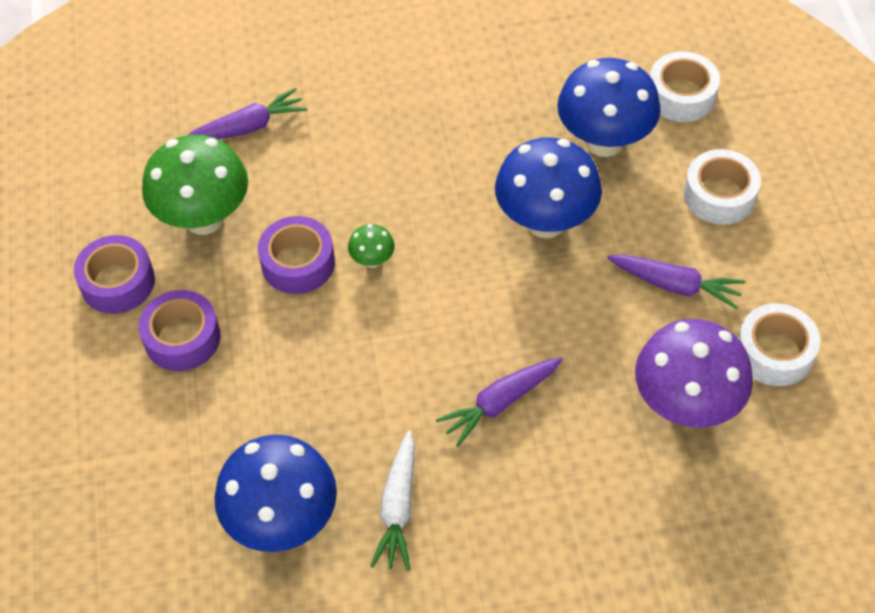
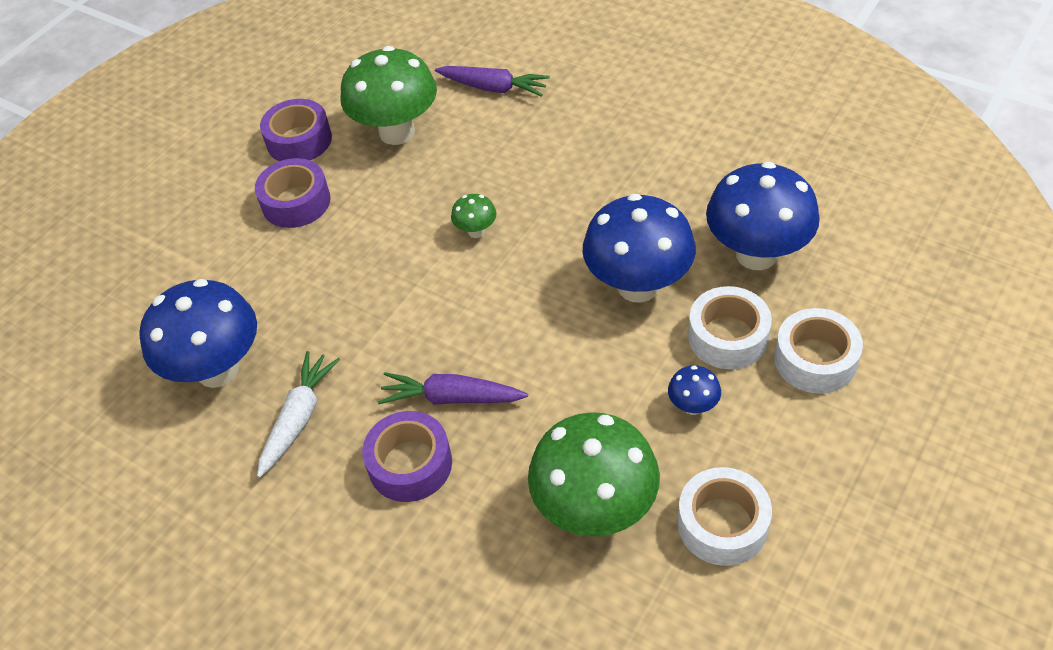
camera: 45 degrees right, 5 degrees down
(298, 263) = (424, 200): purple tape -> purple tape (410, 464)
(398, 507) = (298, 419): white carrot -> white carrot turned 150 degrees clockwise
(675, 285) = (693, 406): purple carrot -> blue mushroom
(681, 95) = (868, 258): white tape -> white tape (728, 337)
(685, 405) = (594, 509): purple mushroom -> green mushroom

